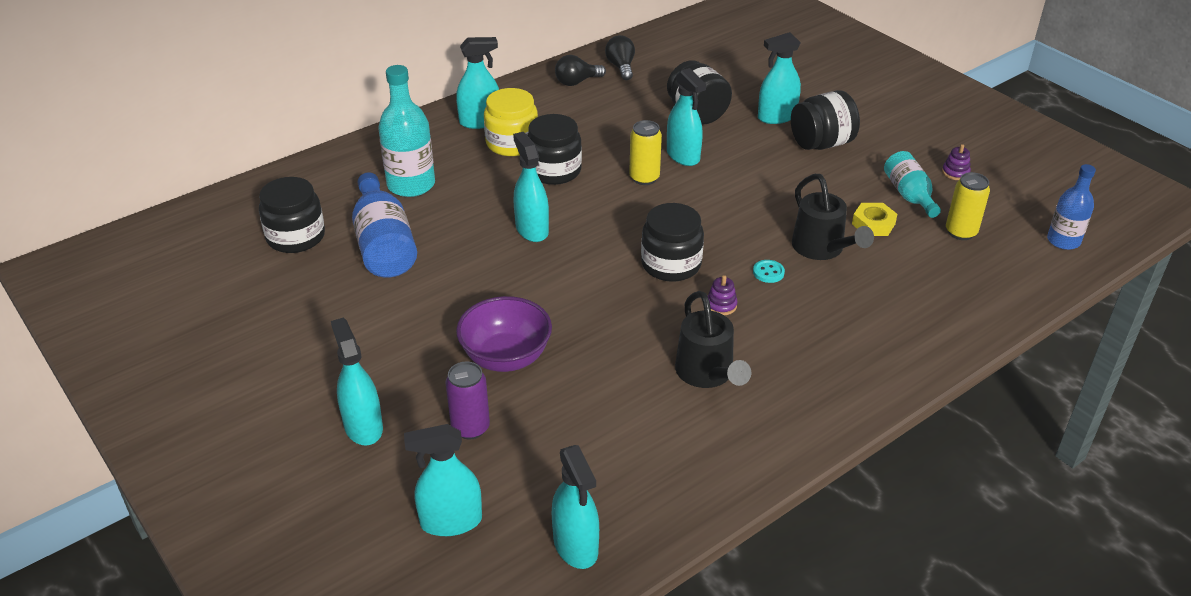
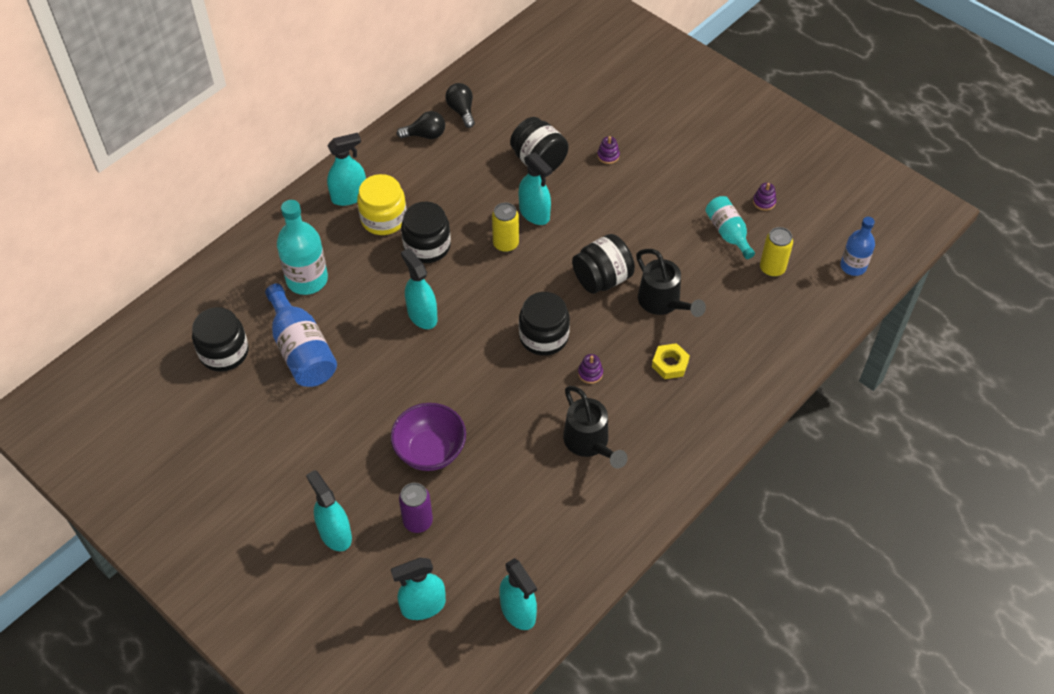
camera: 10 degrees left, 15 degrees up
(577, 82) = (425, 135): black light bulb -> black light bulb turned 150 degrees counterclockwise
(768, 272) = (623, 334): turquoise button -> none
(776, 117) = (608, 156): turquoise spray bottle -> purple stacking toy
(821, 143) = (650, 183): black jar -> black jar (602, 279)
(873, 224) = (701, 269): yellow nut -> yellow nut (670, 364)

